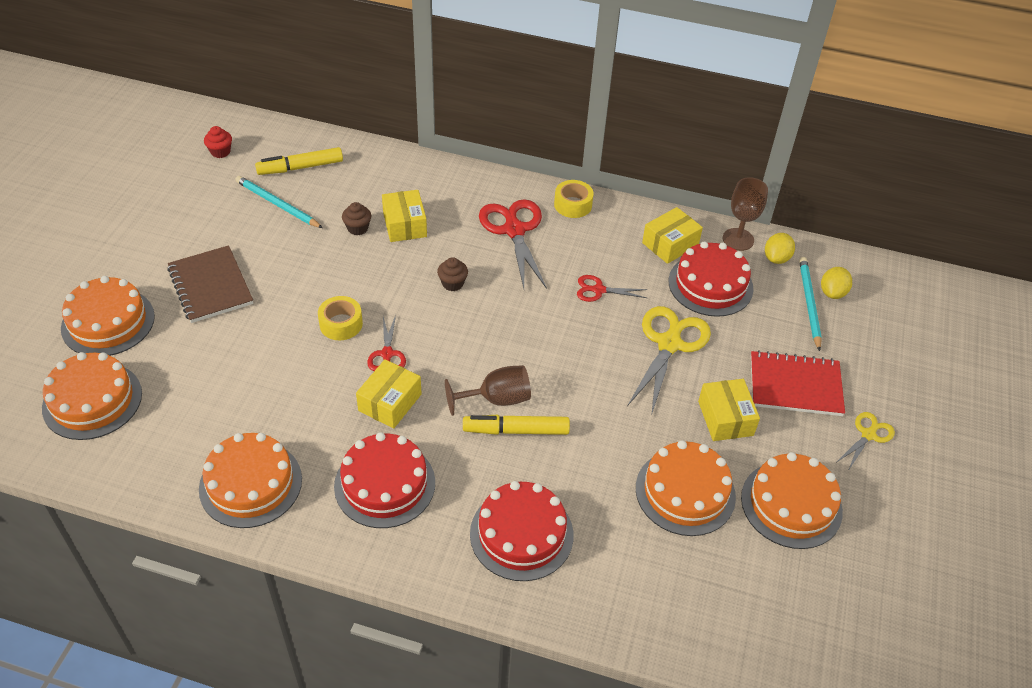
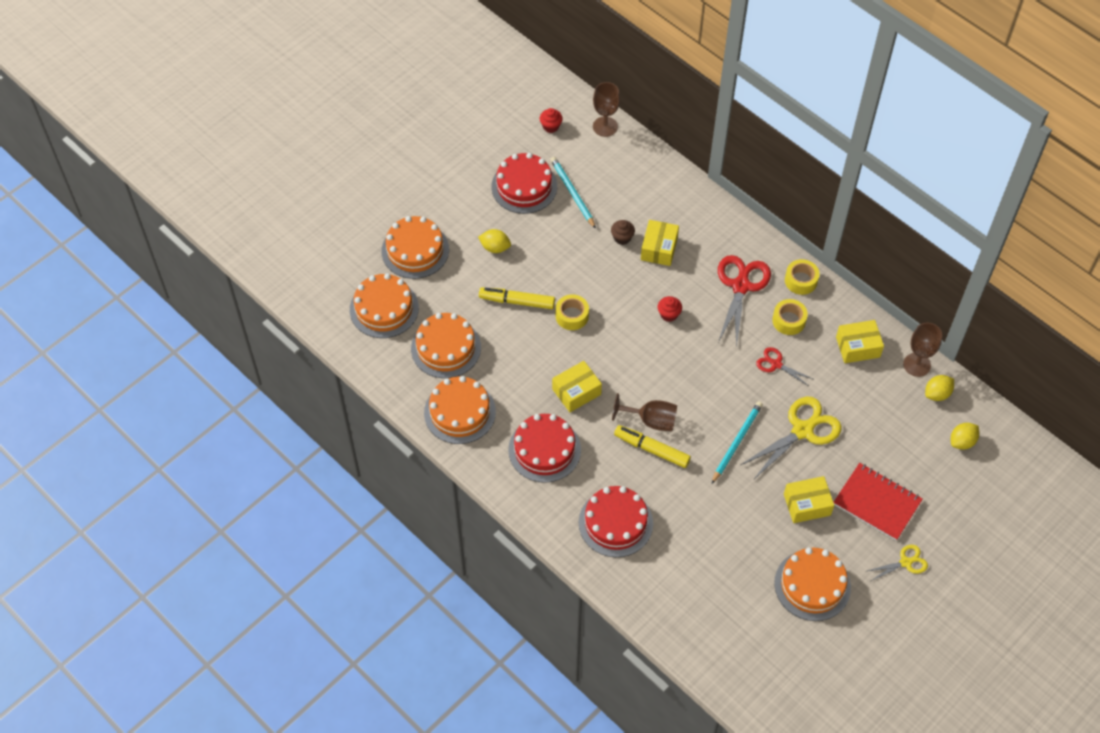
camera: 30 degrees right, 10 degrees up
(210, 286) = (495, 247): brown notebook -> yellow lemon
(282, 135) = (605, 126): none -> brown goblet
(300, 167) = (605, 164): yellow marker -> yellow marker (517, 301)
(387, 354) = (592, 353): red scissors -> none
(452, 283) = (669, 314): brown cupcake -> red cupcake
(584, 245) = (789, 320): none -> yellow tape
(685, 492) = (743, 544): orange cake -> orange cake (446, 348)
(710, 285) = (867, 395): red cake -> red cake (524, 186)
(725, 418) = (807, 504): yellow box -> yellow box turned 60 degrees clockwise
(809, 303) = (936, 443): turquoise pencil -> turquoise pencil (737, 442)

